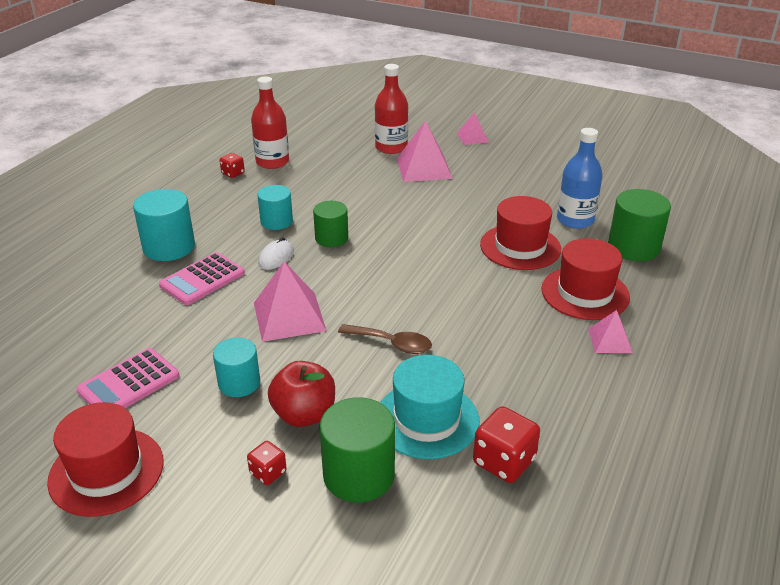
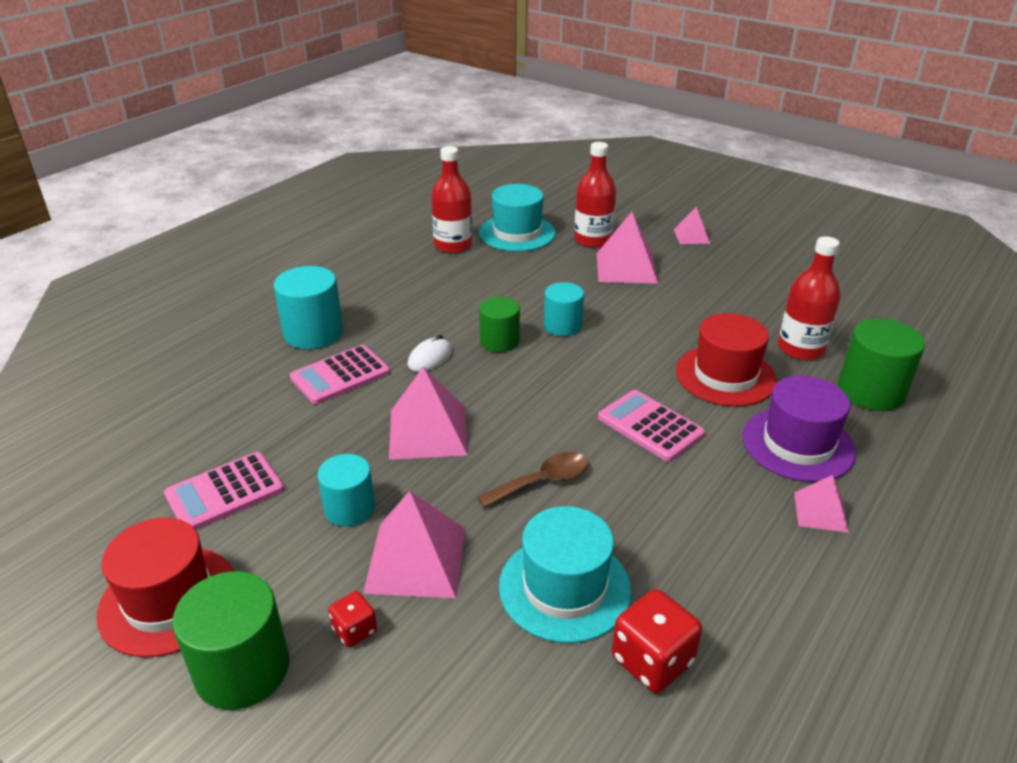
camera: 10 degrees right, 0 degrees up
(233, 173) = (406, 254): red dice -> none
(276, 221) = (441, 315): turquoise cylinder -> turquoise cylinder (562, 325)
(304, 414) = (416, 560): red apple -> pink pyramid
(325, 147) = (517, 233): none -> turquoise hat
(359, 474) = (464, 650): green cylinder -> green cylinder (242, 669)
(392, 344) = (542, 481): brown spoon -> brown spoon turned 60 degrees counterclockwise
(468, 292) = (650, 426): none -> pink calculator
(575, 220) = (800, 349): blue bottle -> red bottle
(585, 293) = (798, 444): red hat -> purple hat

